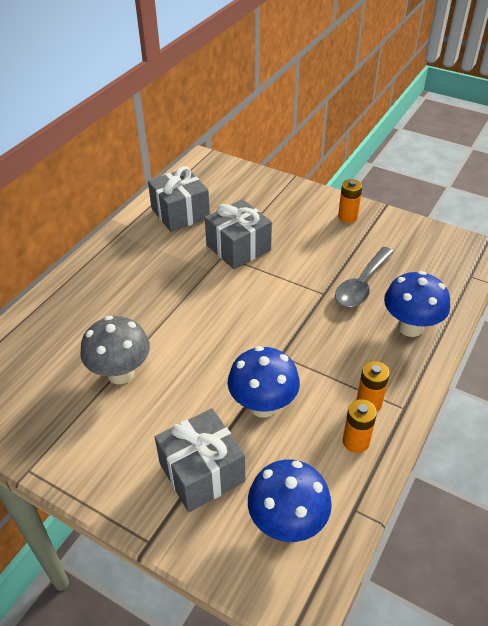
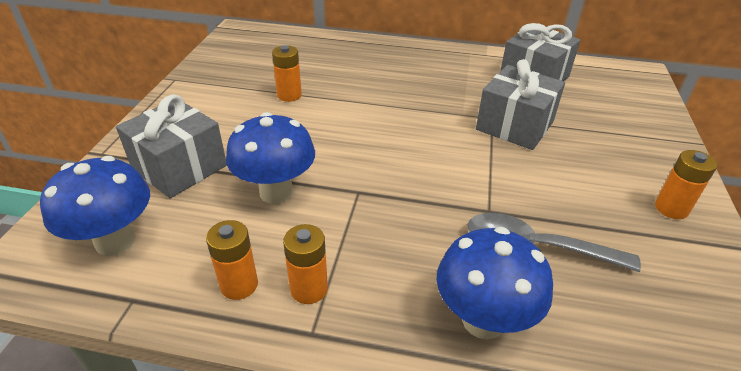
camera: 70 degrees right, 5 degrees down
(120, 373) = (289, 95): grey mushroom -> orange battery

